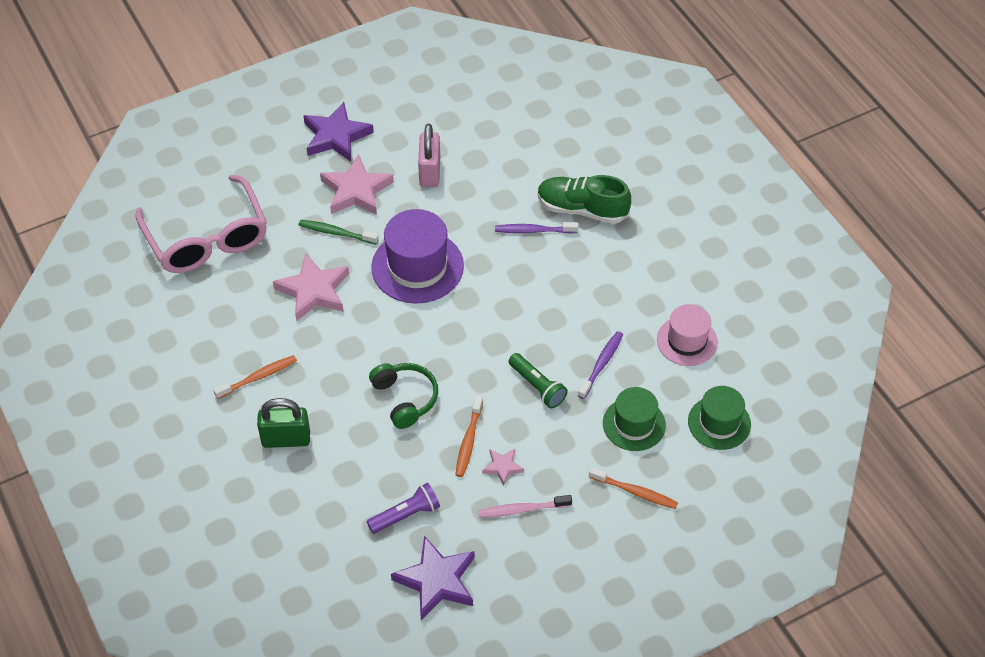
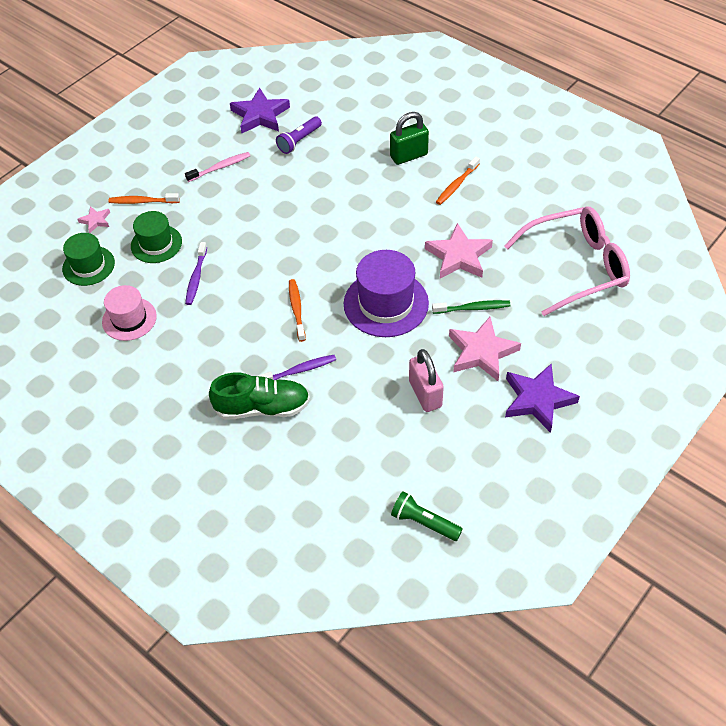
camera: 160 degrees right, 0 degrees up
(207, 238) = (576, 267): pink glasses -> pink glasses turned 120 degrees clockwise
(405, 398) = (339, 206): green headphones -> none
(469, 440) = (277, 195): orange toothbrush -> orange toothbrush (297, 310)
(502, 467) = (245, 187): pink star -> pink star (95, 221)
(537, 386) = (242, 246): green flashlight -> green flashlight (424, 522)

